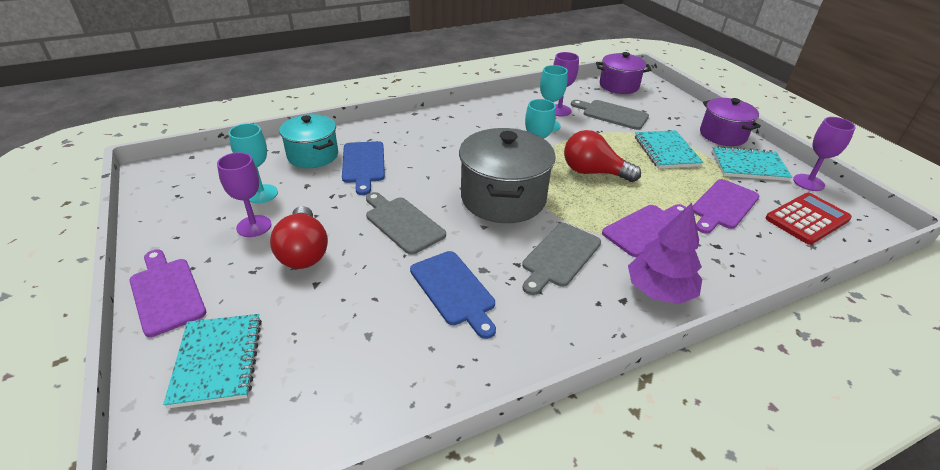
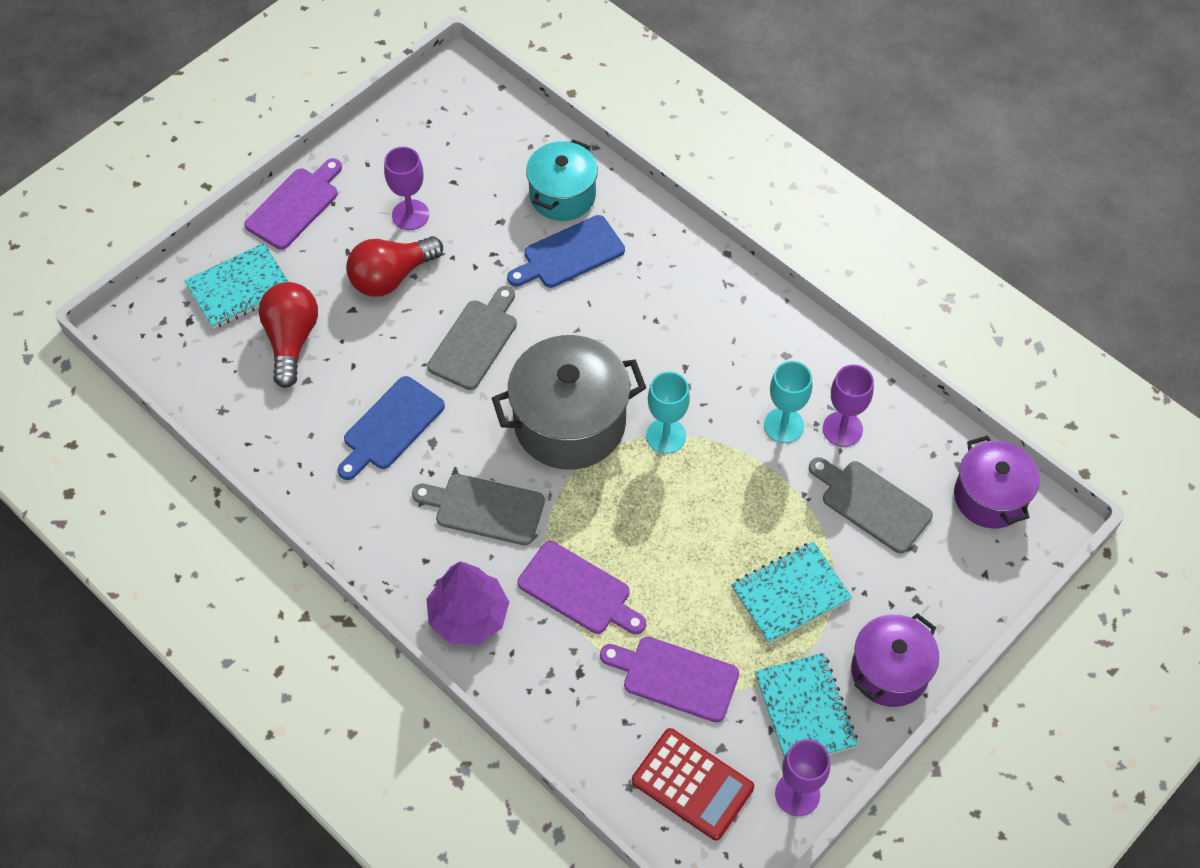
camera: 70 degrees right, 20 degrees up
(261, 194) = (465, 190): turquoise goblet -> none
(593, 172) = (681, 509): red light bulb -> red light bulb (291, 340)
(612, 114) = (871, 504): grey cutting board -> grey cutting board turned 60 degrees counterclockwise

